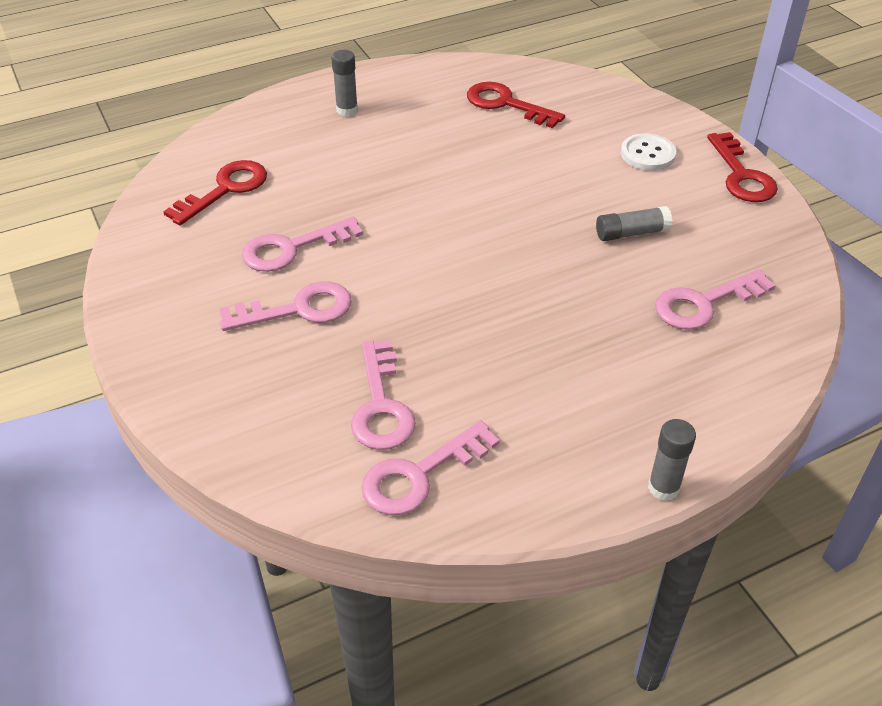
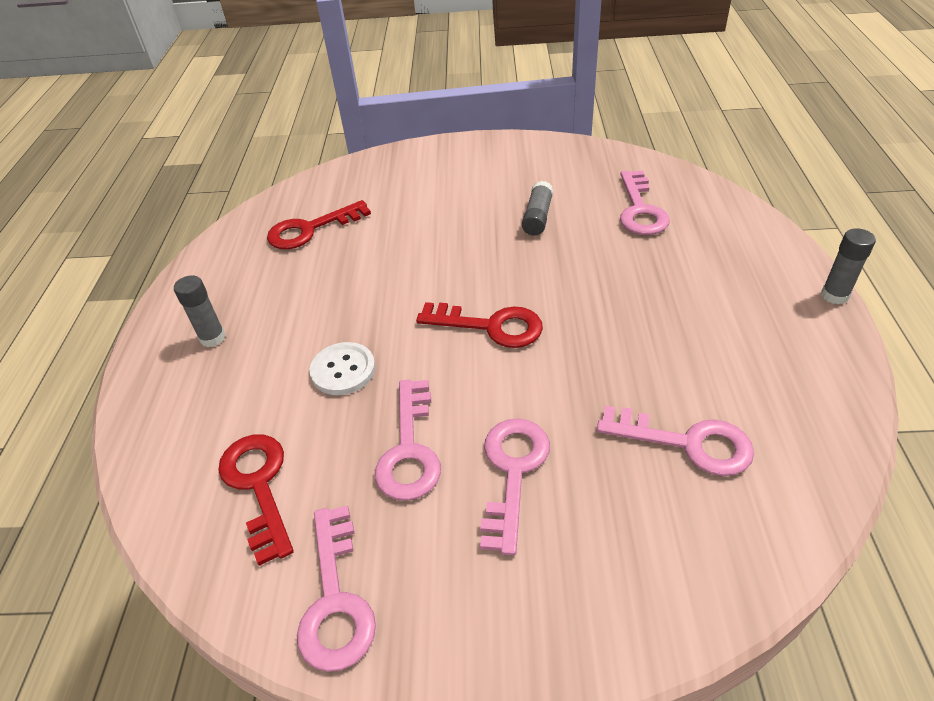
camera: 60 degrees left, 0 degrees up
(419, 475) = (789, 441): pink key -> pink key (335, 600)
(647, 154) = (446, 178): white button -> white button (343, 370)
(741, 175) = (506, 145): red key -> red key (491, 326)

